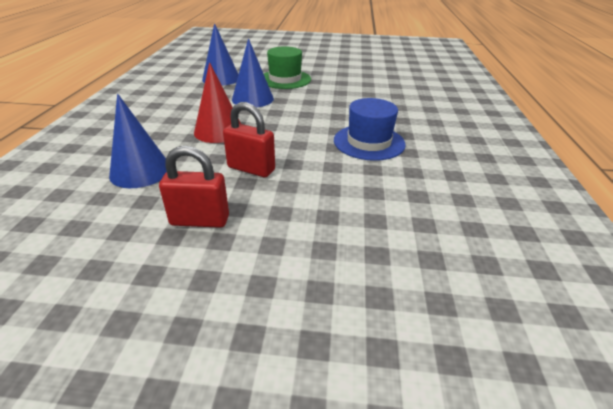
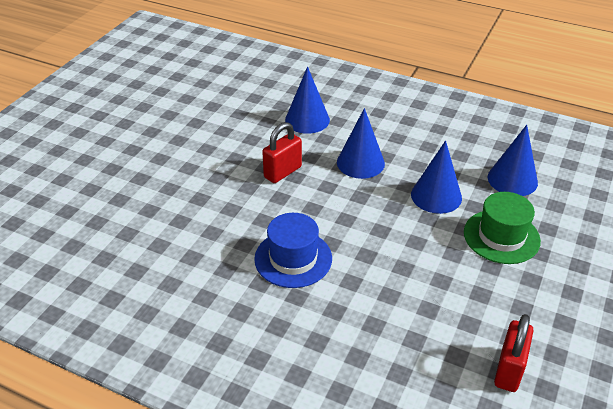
camera: 110 degrees right, 5 degrees up
(200, 220) = (231, 142): red padlock -> red padlock (509, 370)
(219, 131) = (360, 163): red cone -> blue cone

